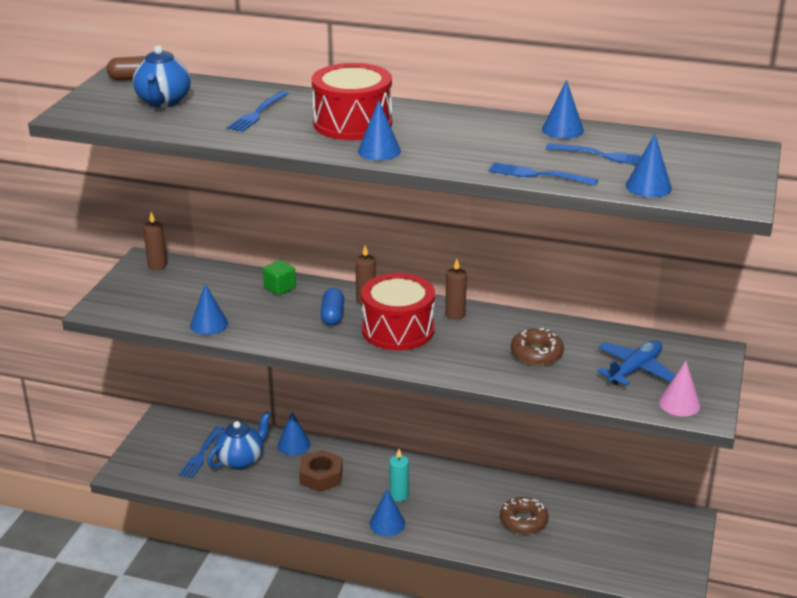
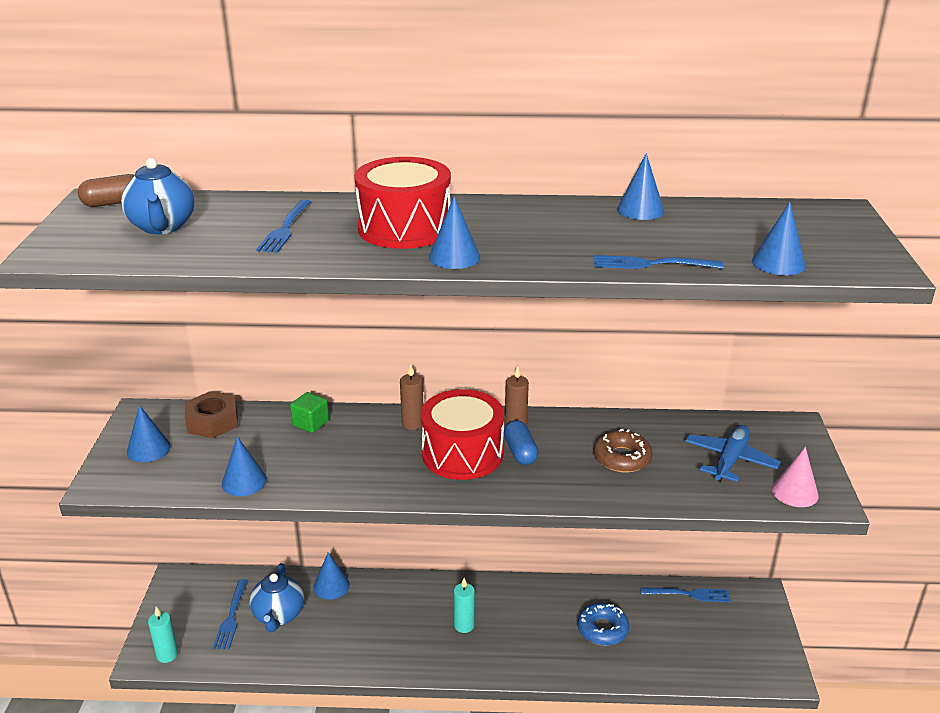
camera: 15 degrees left, 0 degrees up
(140, 473) = (167, 655): none -> turquoise candle
(157, 265) = (158, 417): brown candle -> none
(241, 460) = (278, 616): blue teapot -> blue teapot turned 150 degrees clockwise
(321, 476) = (373, 618): brown nut -> brown nut (212, 421)
(332, 315) = (383, 448): blue capsule -> blue capsule (520, 452)
(387, 523) = (463, 662): blue cone -> blue cone (148, 449)
(523, 521) = (602, 629): brown donut -> blue donut
(603, 156) = (704, 234): blue fork -> blue fork (689, 594)

